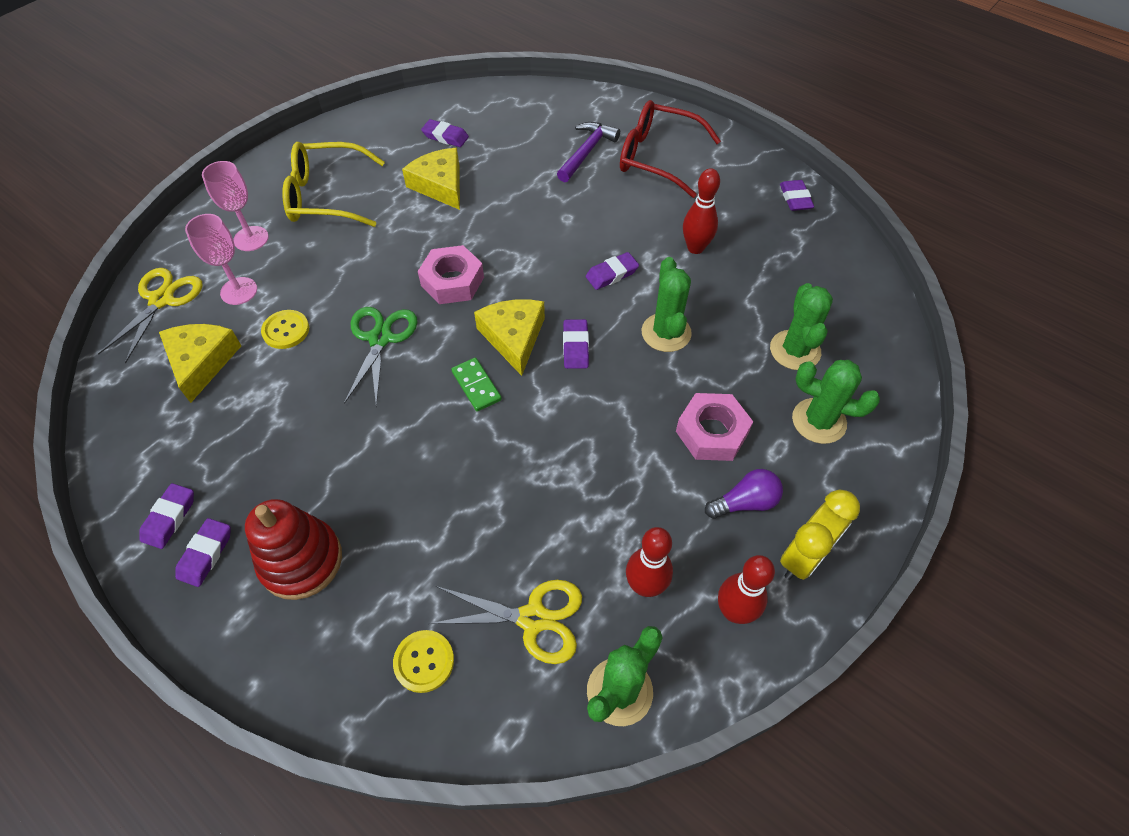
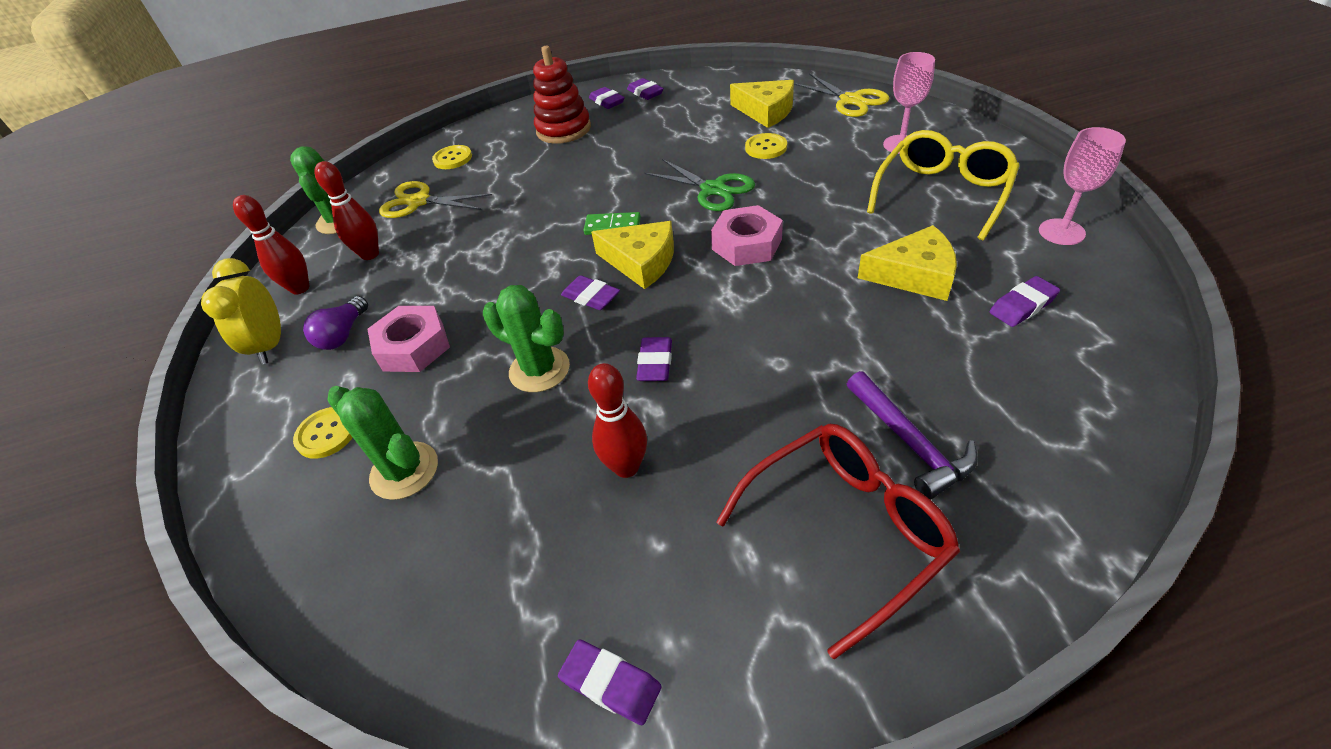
camera: 130 degrees right, 10 degrees down
(239, 291) = (833, 132): pink goblet -> pink goblet (1061, 232)
(533, 619) = (419, 201): yellow scissors -> yellow scissors turned 60 degrees clockwise
(819, 421) = (326, 434): green cactus -> yellow button

